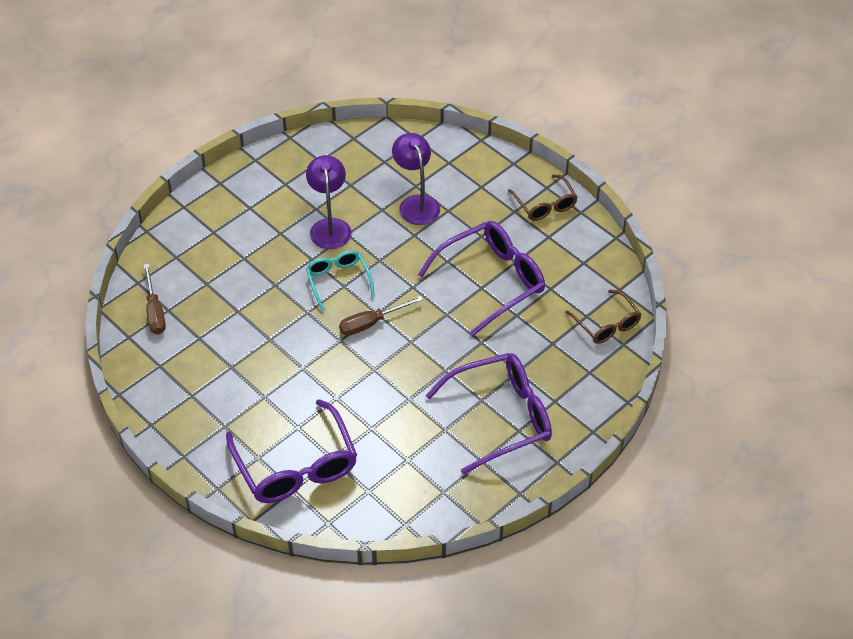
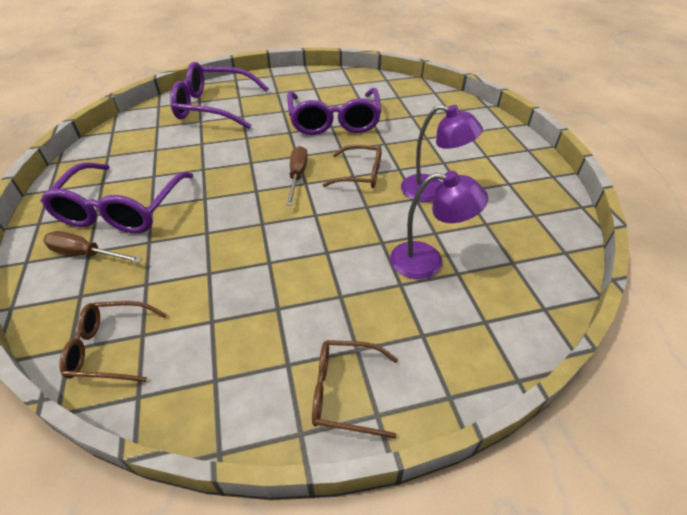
camera: 120 degrees right, 5 degrees down
(154, 311) = (401, 92): brown screwdriver -> brown screwdriver (86, 254)
(338, 282) = (359, 174): turquoise glasses -> brown glasses
(490, 282) = (269, 272): purple glasses -> purple glasses (334, 120)

